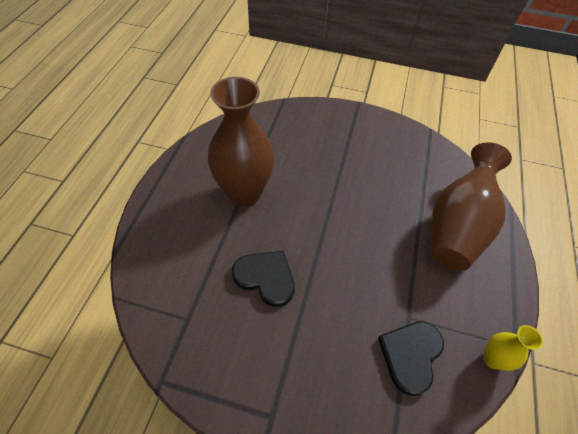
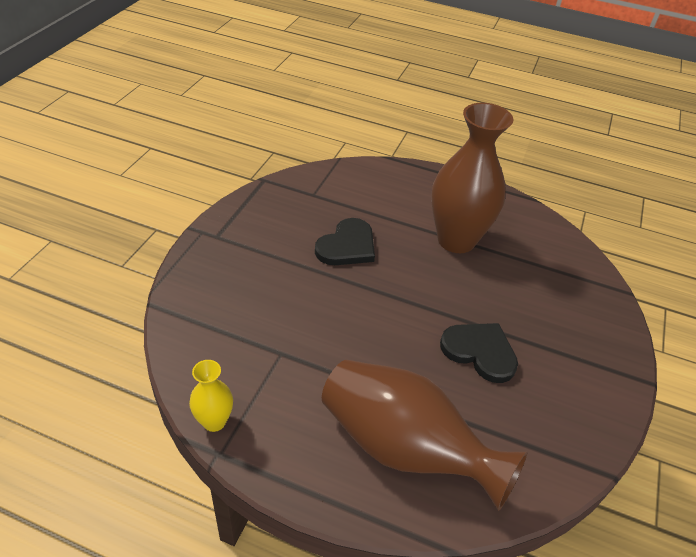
camera: 95 degrees right, 10 degrees down
(410, 355) = (240, 344): black heart -> black heart (480, 352)

